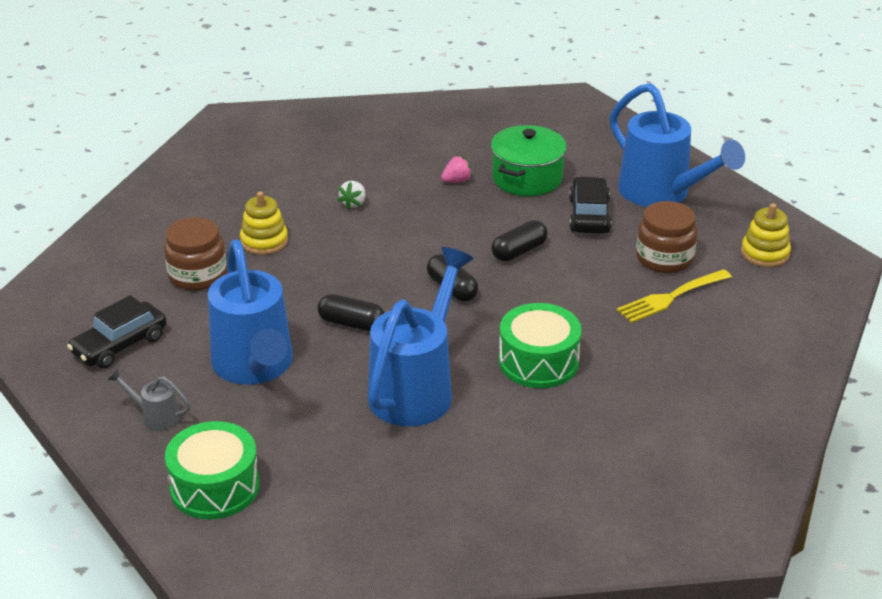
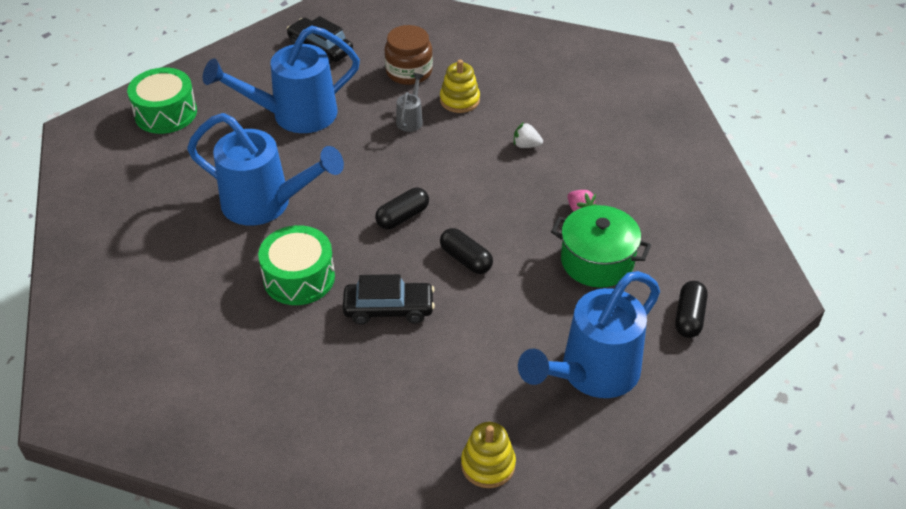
camera: 85 degrees right, 10 degrees up
(156, 417) = (240, 77): grey watering can -> grey watering can (410, 119)
(351, 324) = (349, 160): black capsule -> black capsule (689, 317)
(589, 215) = (536, 311): black car -> black car (389, 309)
(664, 258) = (468, 372): brown jar -> none
(670, 297) = (400, 376): yellow fork -> none

